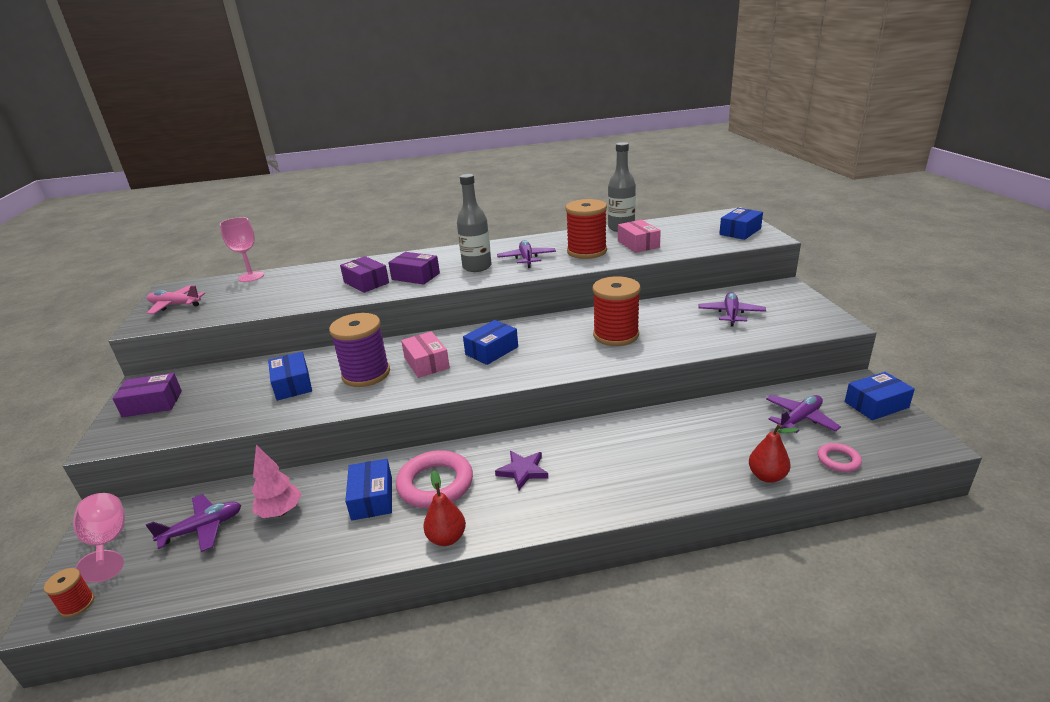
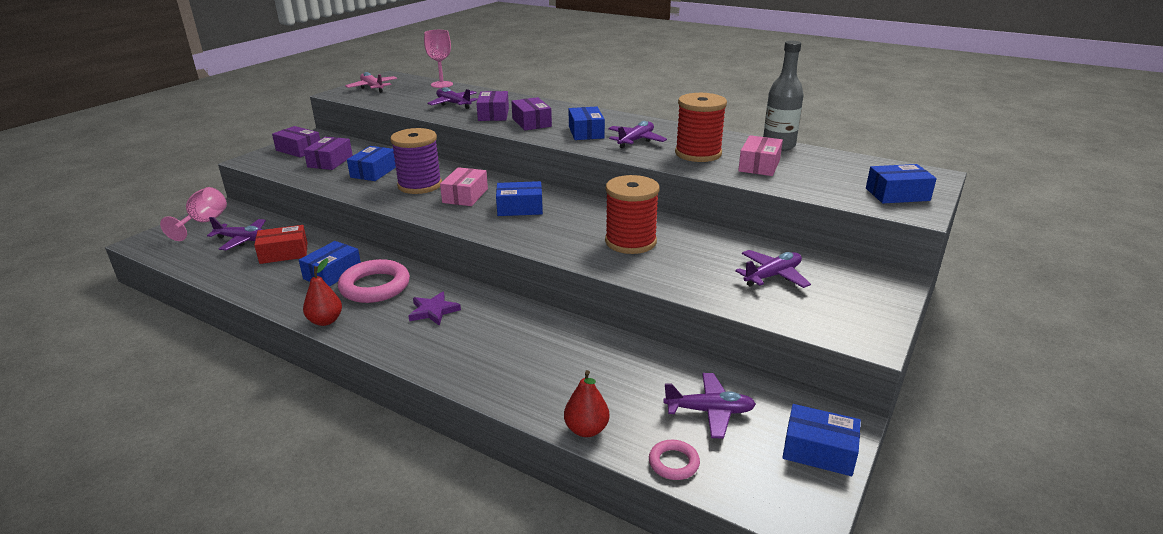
camera: 40 degrees right, 0 degrees up
(77, 604) = (152, 245): red spool -> none
(219, 397) = (330, 161): none -> purple box
(280, 512) = (284, 253): pink tree -> red box
(305, 288) = (453, 104): none -> purple plane
(477, 267) = (586, 132): grey bottle -> blue box

